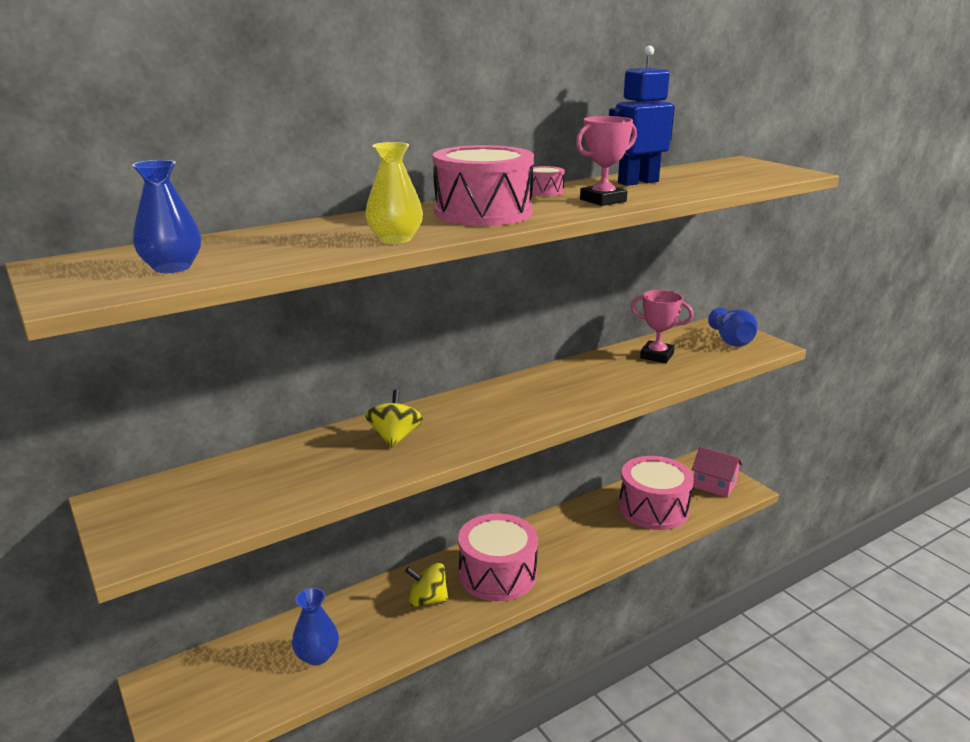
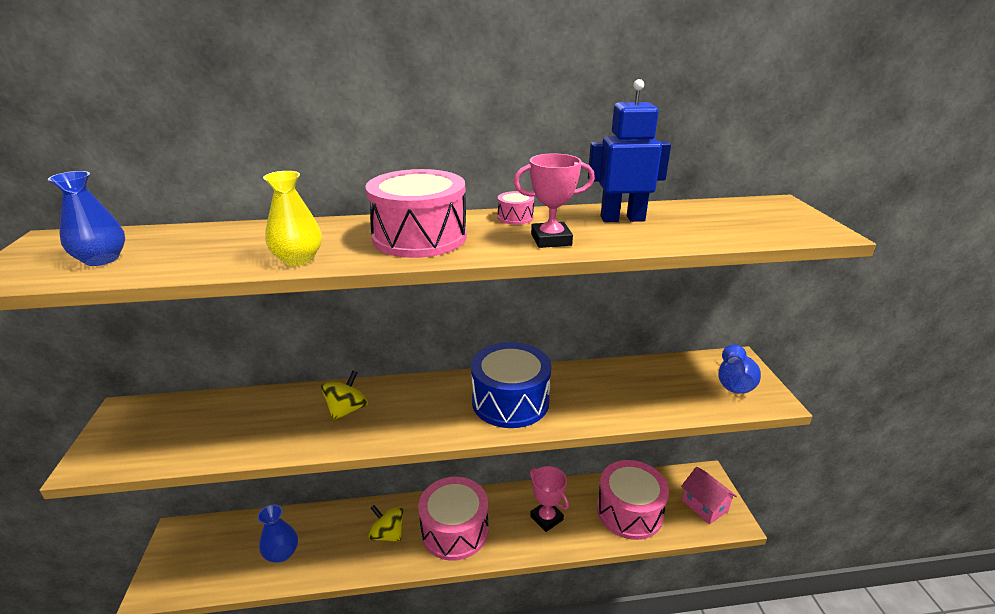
camera: 25 degrees right, 5 degrees up
(554, 394) = (510, 401): none -> blue drum
(657, 356) = (642, 382): pink trophy -> pink trophy (546, 518)

